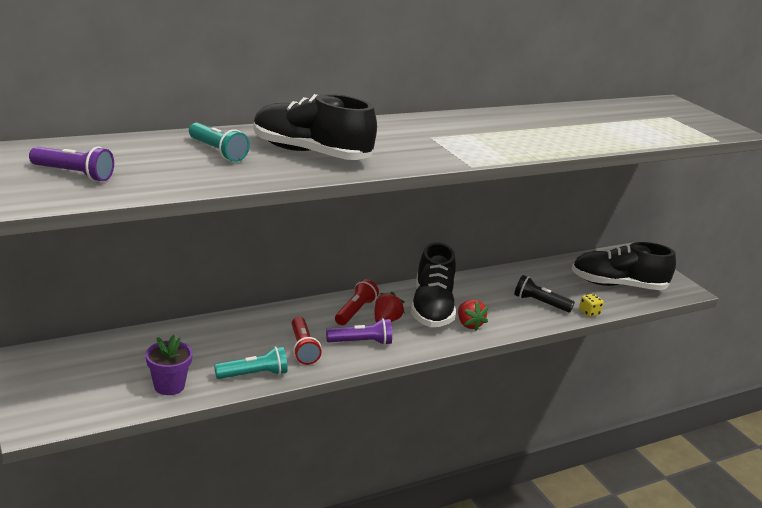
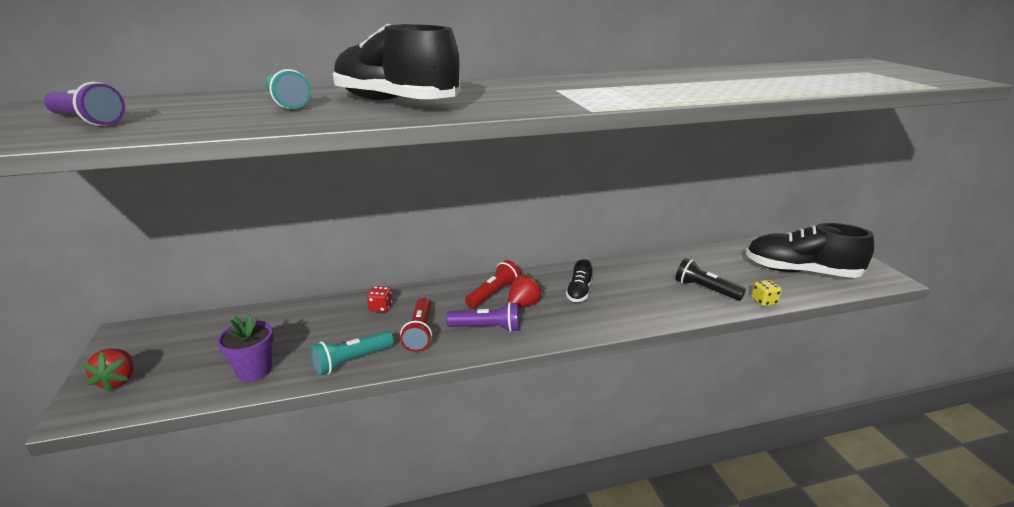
camera: 15 degrees right, 0 degrees up
(254, 374) = (352, 361): turquoise flashlight -> turquoise flashlight turned 150 degrees clockwise
(255, 327) = (381, 307): none -> red dice
(432, 308) = (579, 293): black shoe -> black shoe, size x0.47
(469, 324) = (617, 311): red strawberry -> red strawberry (118, 380)

